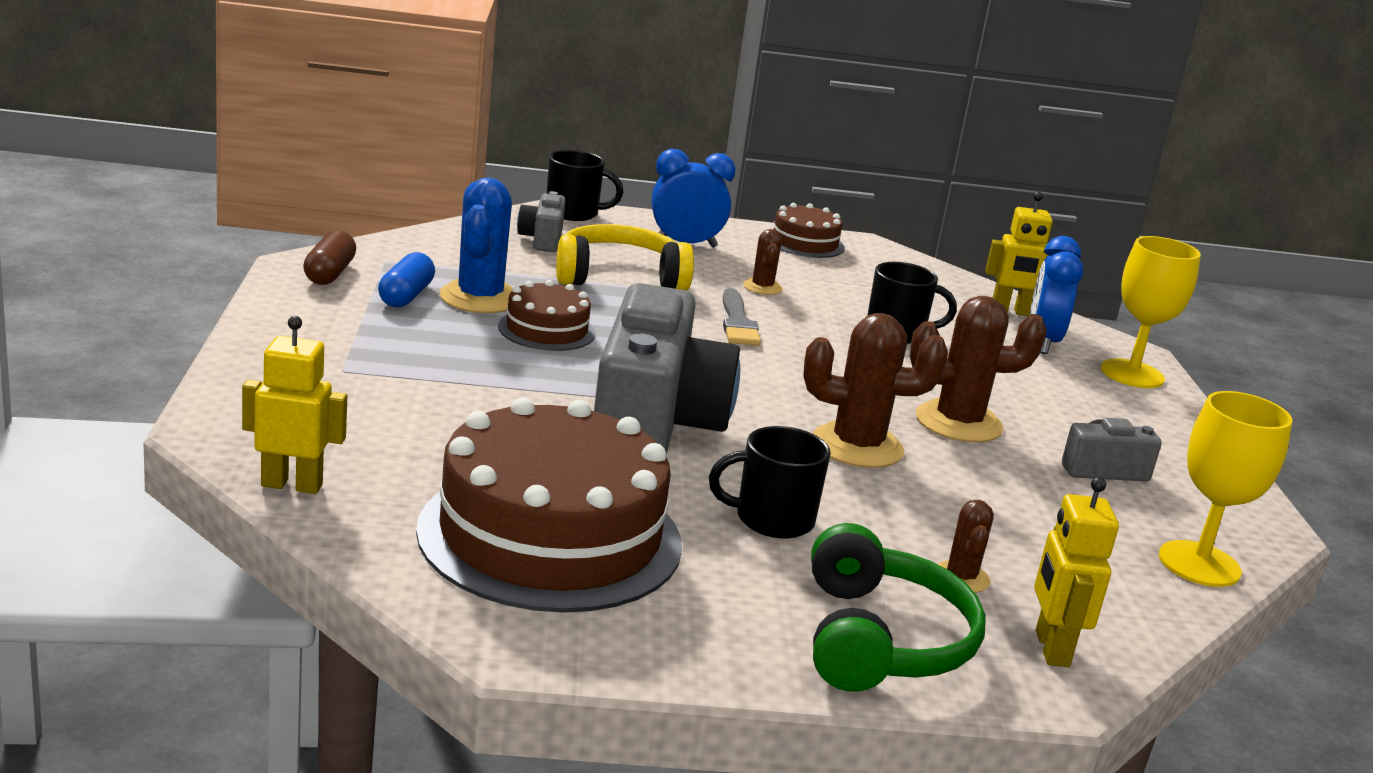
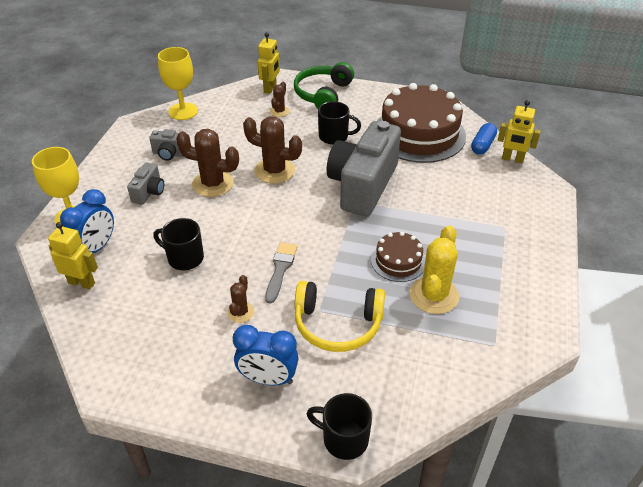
camera: 160 degrees left, 20 degrees up
(330, 273) = (528, 324): brown capsule -> none
(406, 296) = (478, 297): blue capsule -> blue capsule (482, 145)
(480, 298) = (434, 295): blue cactus -> yellow cactus
(542, 240) = (381, 382): grey camera -> grey camera (149, 192)
(805, 243) = (163, 386): brown cake -> none

